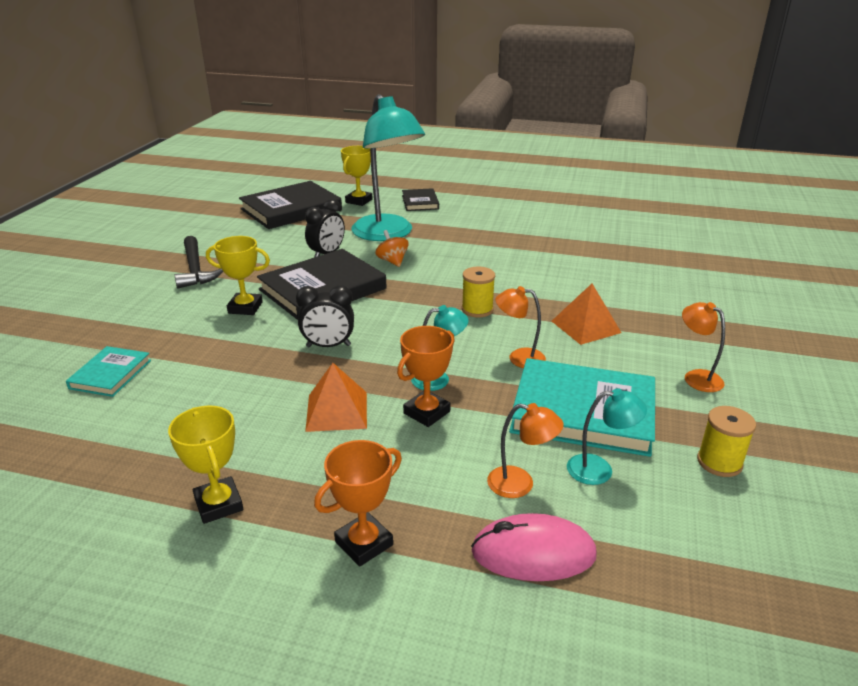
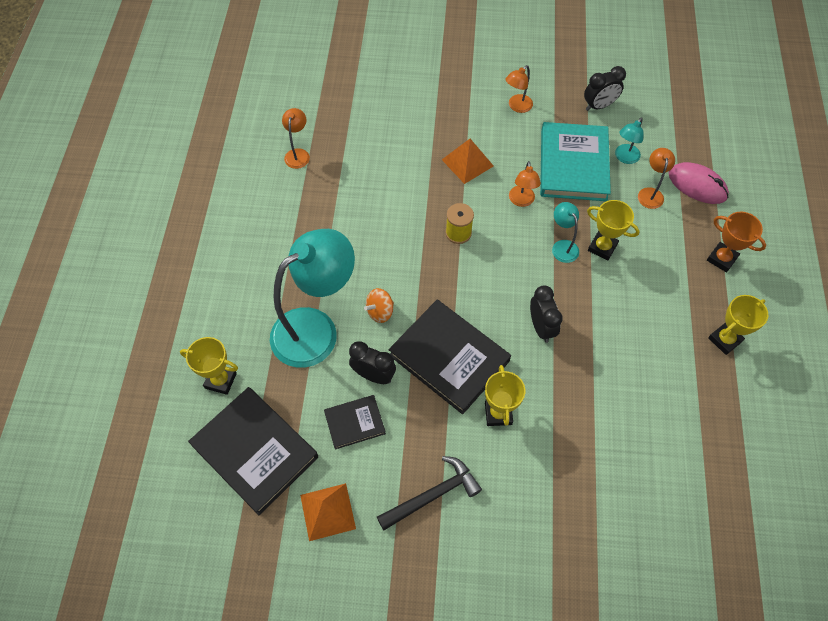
camera: 100 degrees left, 30 degrees up
(110, 374) = (628, 477): turquoise book -> none
(337, 411) = (618, 300): orange pyramid -> orange pyramid (327, 511)
(420, 202) = (221, 313): black book -> black book (354, 423)
(427, 412) = (602, 247): orange trophy -> yellow trophy
(533, 553) = (697, 185): pink mouse -> pink mouse turned 45 degrees counterclockwise
(595, 236) = (298, 154): none -> orange lamp
(599, 469) = (624, 158): turquoise lamp -> turquoise lamp turned 135 degrees counterclockwise
(719, 462) = (599, 106): yellow spool -> black clock

